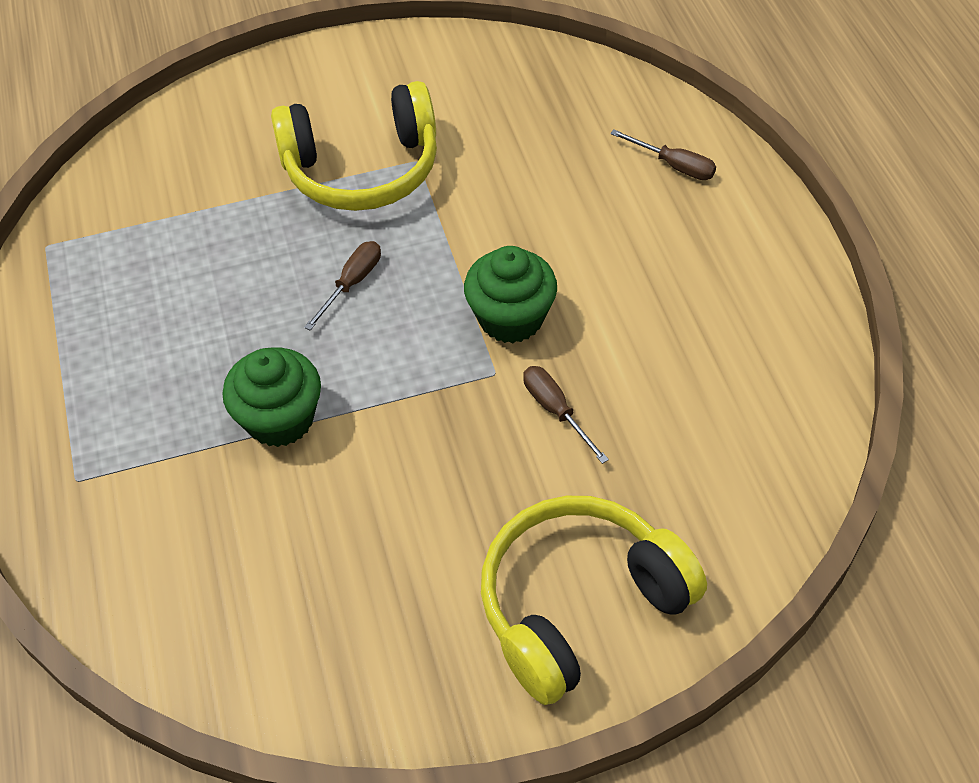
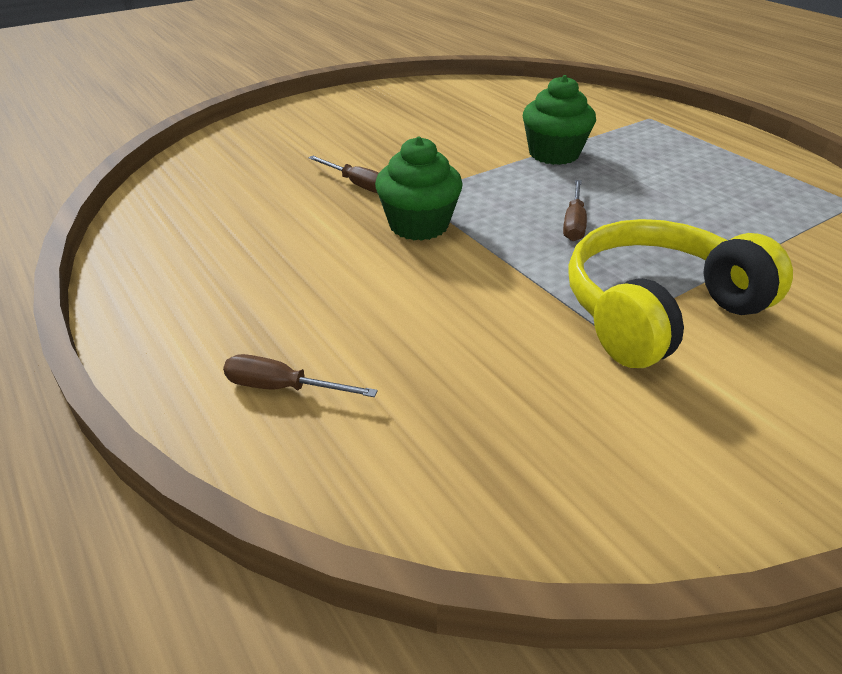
camera: 160 degrees right, 15 degrees down
(579, 605) = (313, 122): yellow headphones -> none

